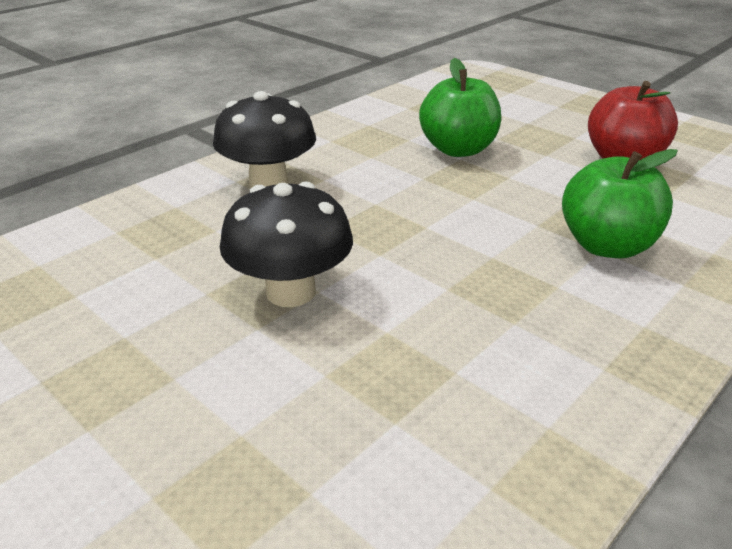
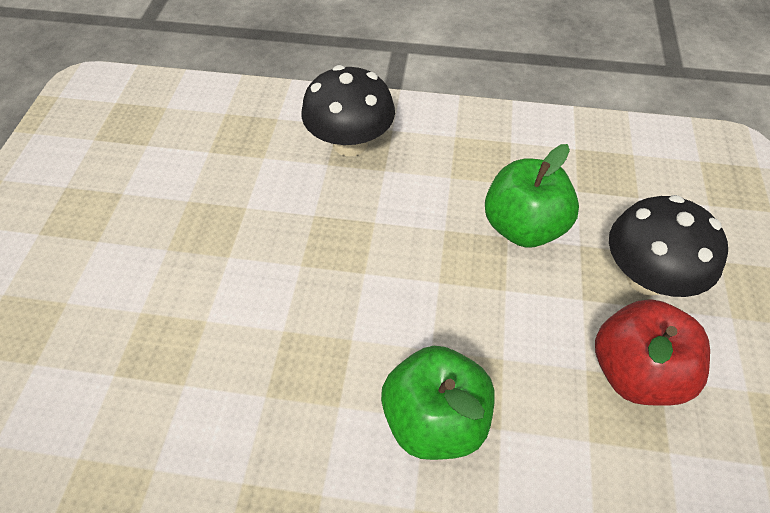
camera: 55 degrees right, 20 degrees up
(290, 292) = (217, 242): black mushroom -> black mushroom (646, 277)

